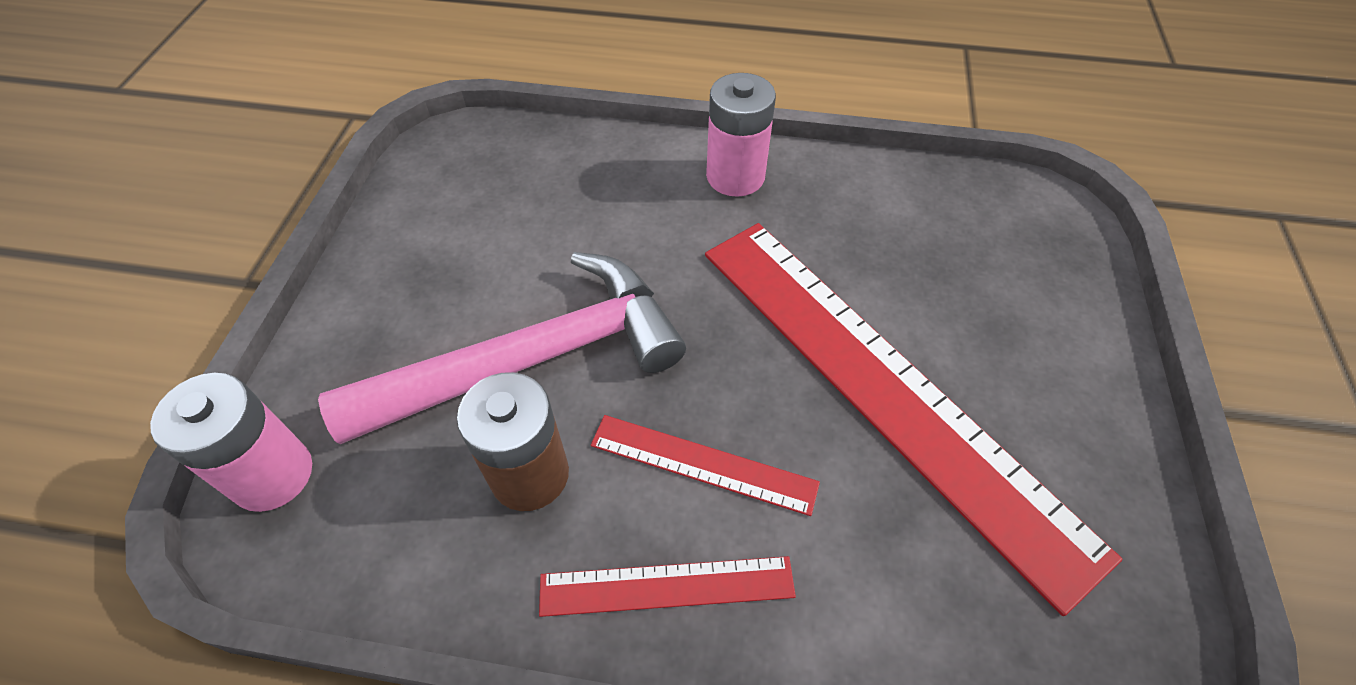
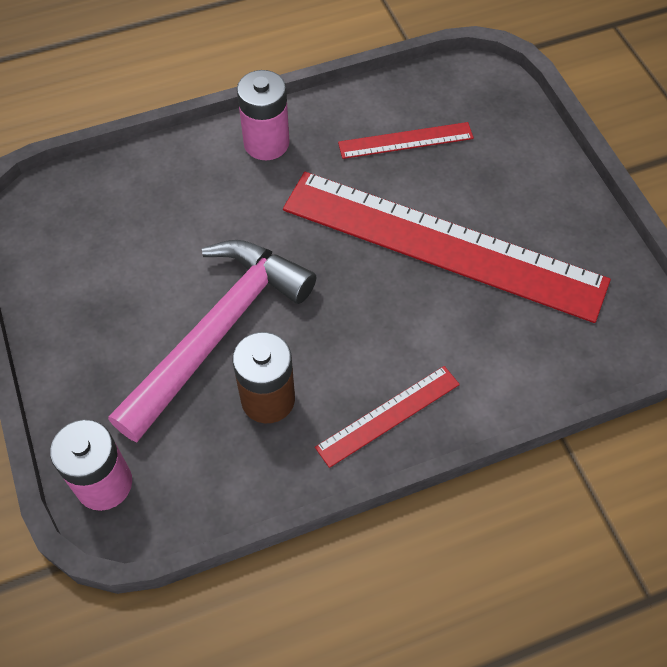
camera: 30 degrees left, 5 degrees up
(703, 464) = (366, 341): red ruler -> red ruler (406, 141)

